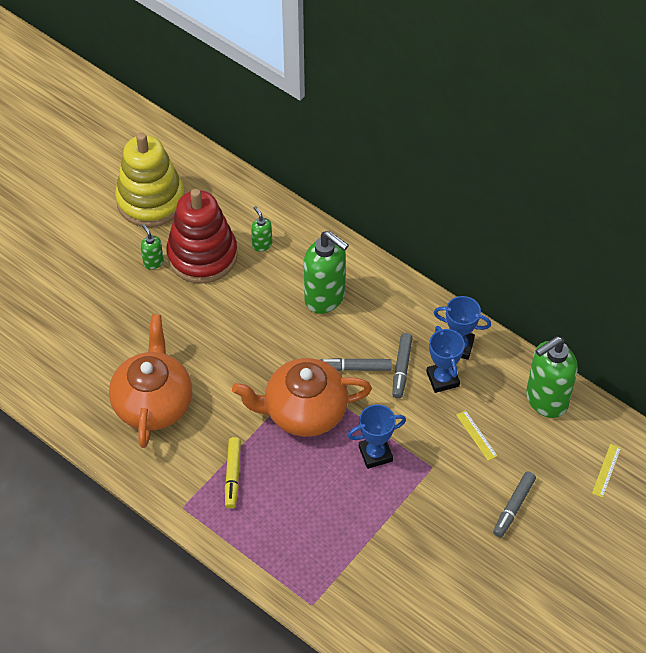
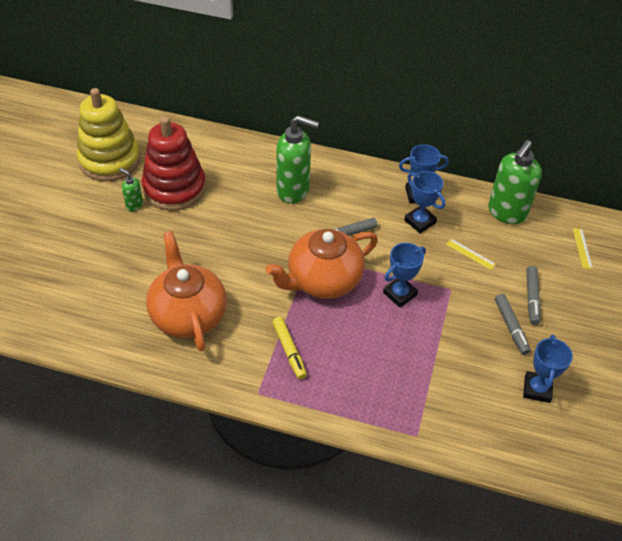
camera: 25 degrees left, 5 degrees down
(262, 244) = (221, 167): green soap dispenser -> none
(401, 369) = (383, 224): grey marker -> grey marker (511, 327)
(459, 604) = (537, 389): none -> blue trophy

